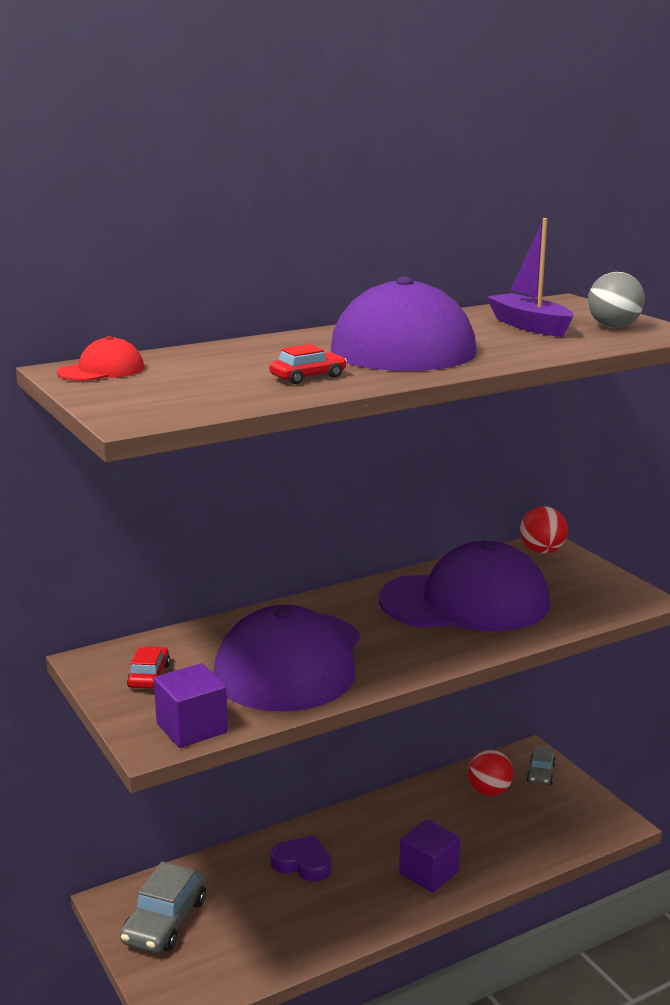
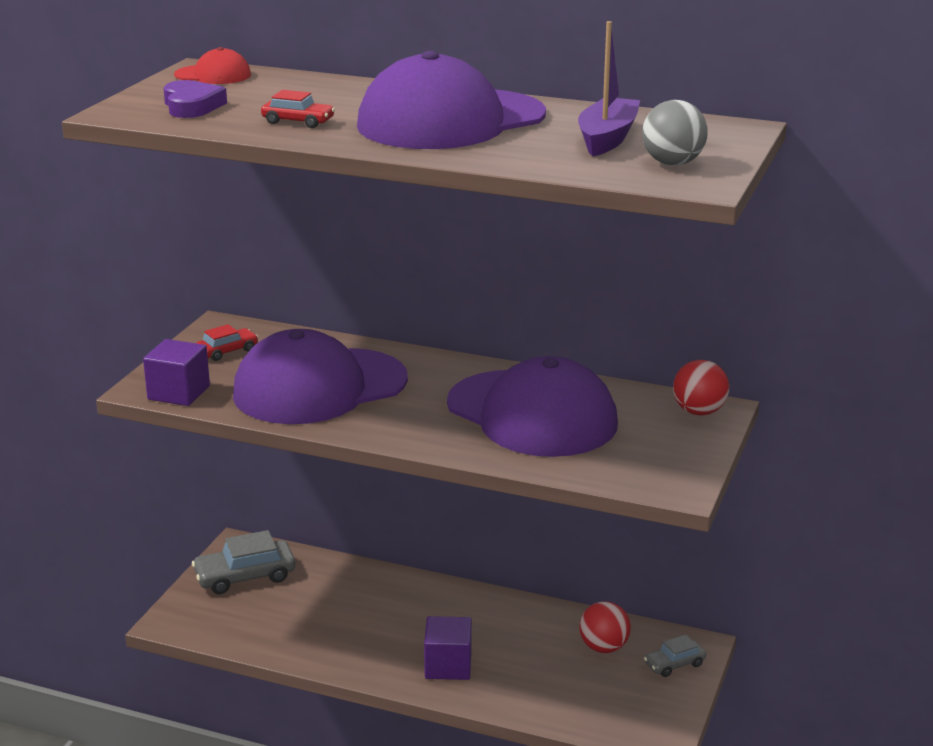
camera: 50 degrees right, 5 degrees up
(302, 863) = (380, 601): purple heart -> purple heart (192, 106)

